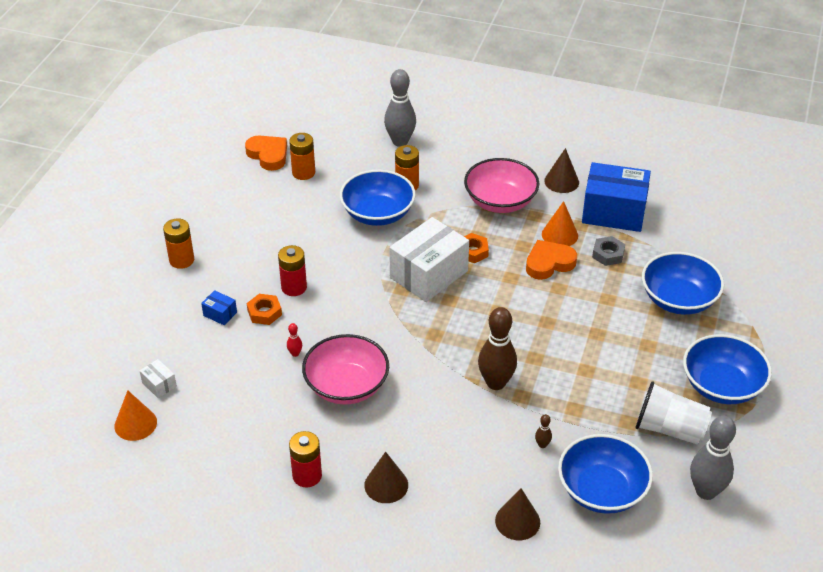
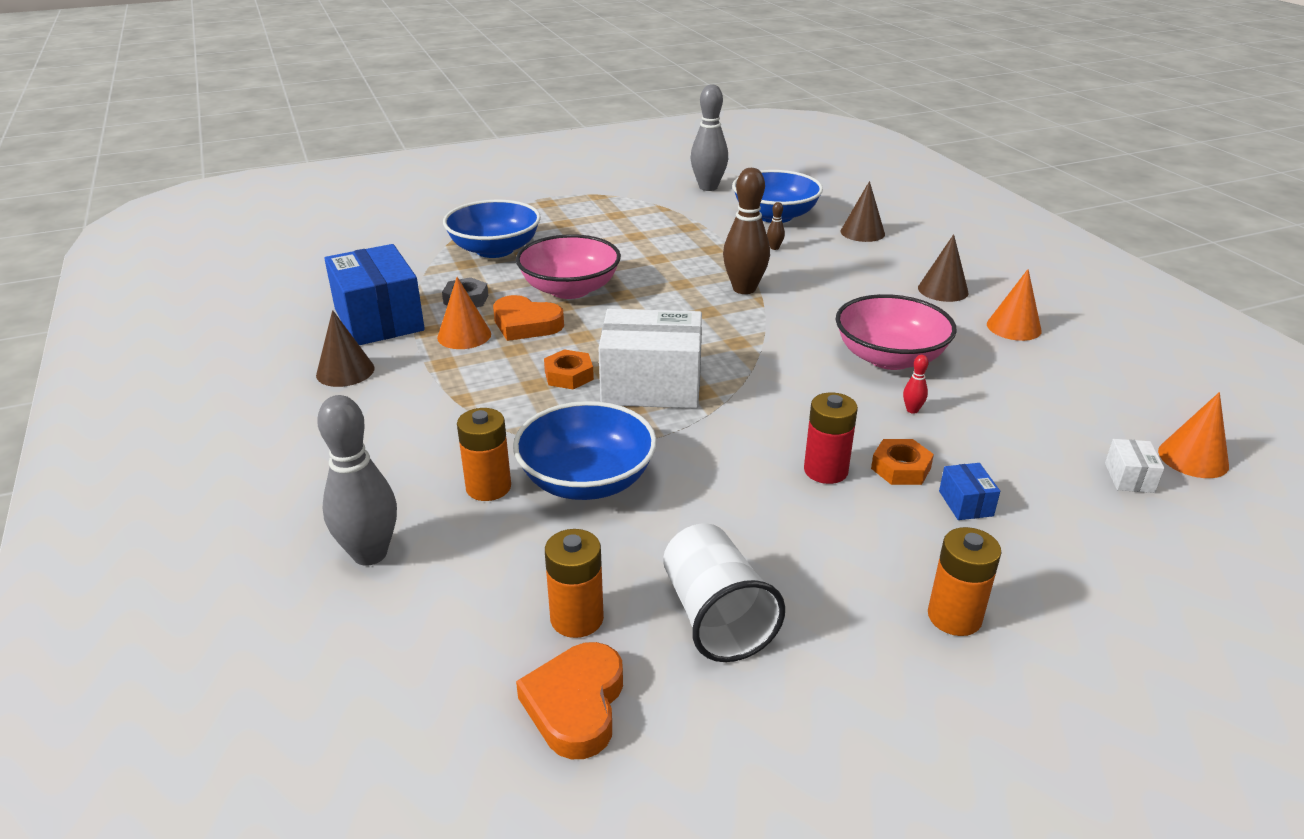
camera: 130 degrees left, 10 degrees down
(307, 476) = (1013, 327): red battery -> orange cone
(500, 201) = (440, 396): pink bowl -> pink bowl (570, 289)
(669, 429) = (668, 212): white cup -> white cup (716, 617)
(722, 386) = (586, 208): blue bowl -> none

